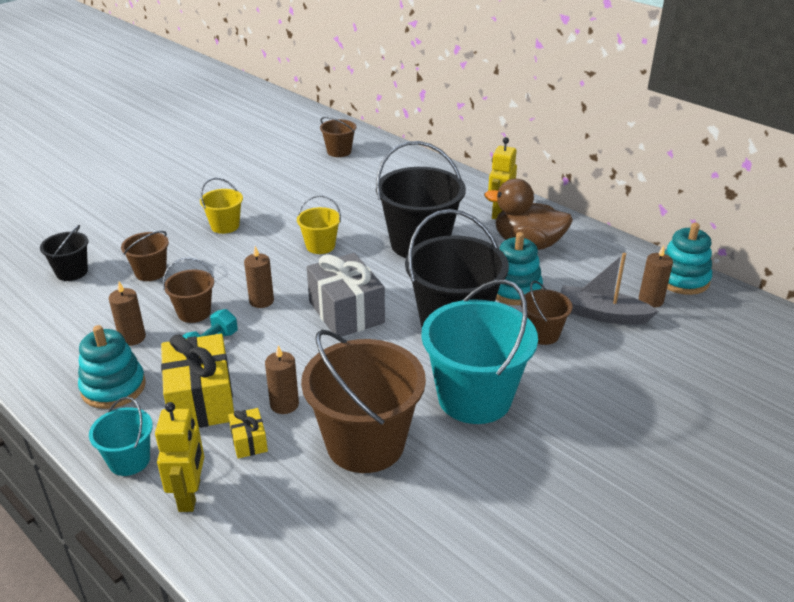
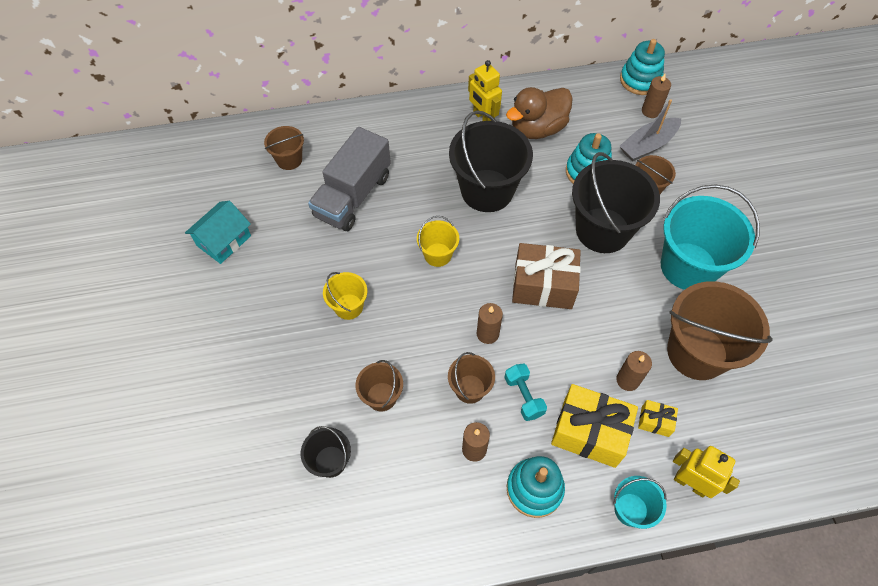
camera: 55 degrees left, 25 degrees up
(235, 157) = (224, 241): none -> turquoise house
(336, 188) = (353, 196): none -> grey truck
(346, 312) = (543, 286): grey gift -> brown gift

